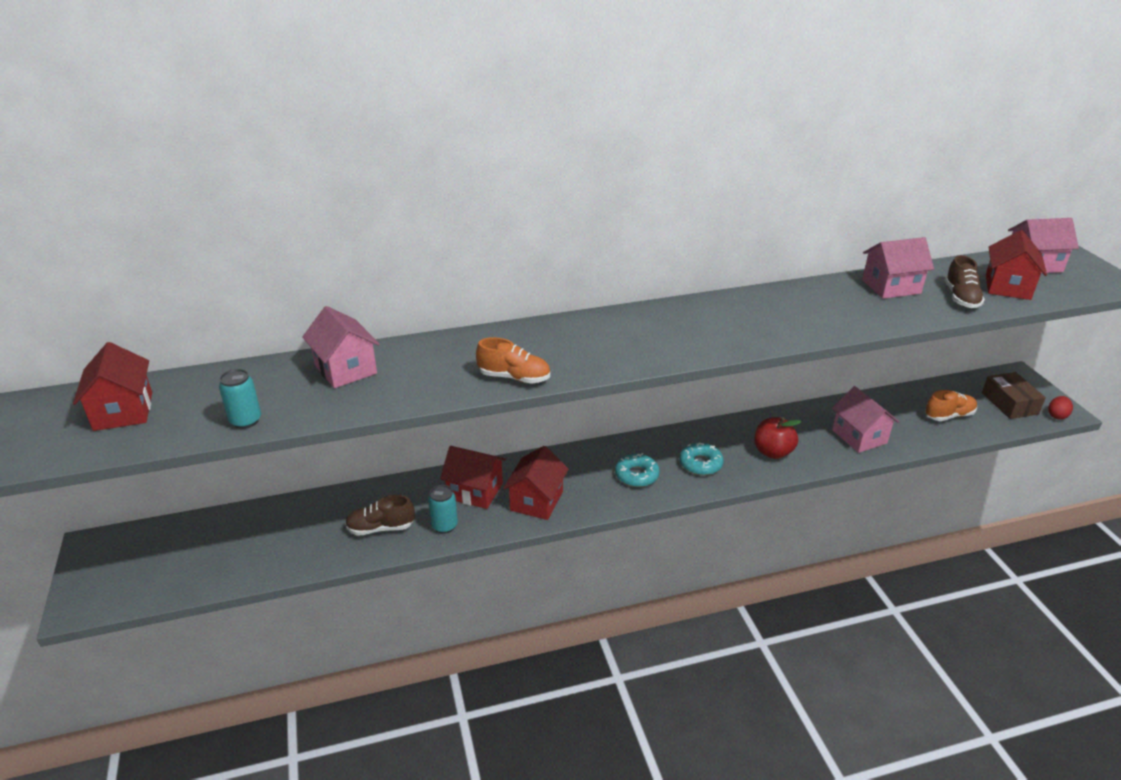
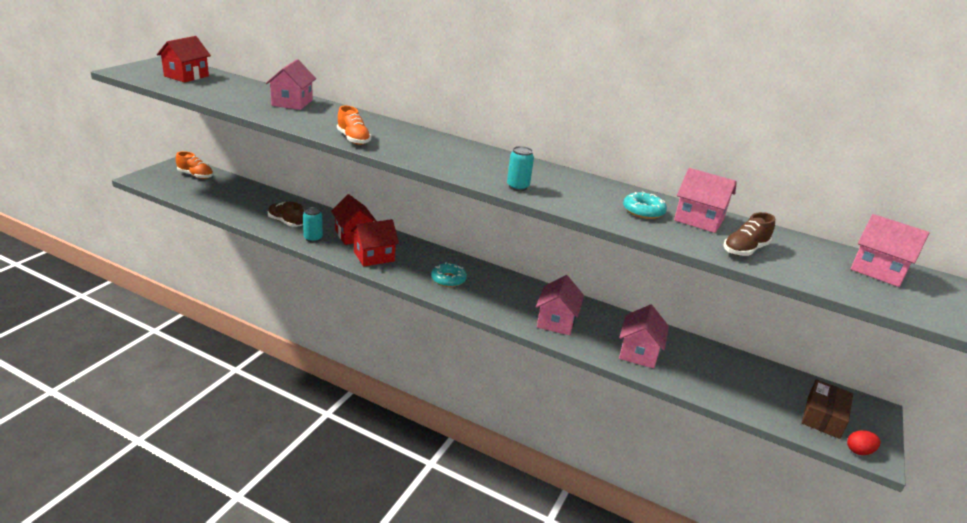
camera: 40 degrees right, 5 degrees down
(246, 421) = (215, 98): turquoise can -> turquoise can (517, 187)
(700, 464) = (497, 298): turquoise donut -> turquoise donut (643, 211)
(772, 452) = (556, 321): red apple -> pink house
(949, 416) = (744, 388): orange shoe -> orange shoe (195, 175)
(1007, 287) = (810, 266): red house -> none

